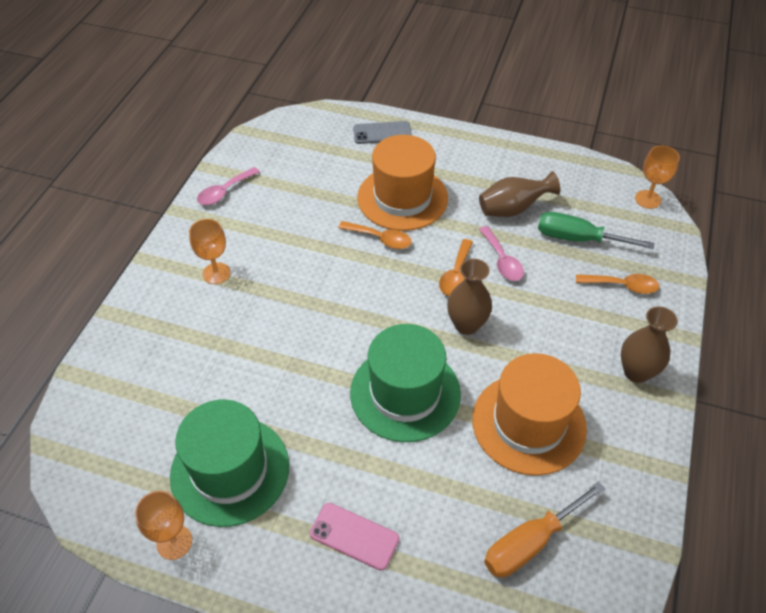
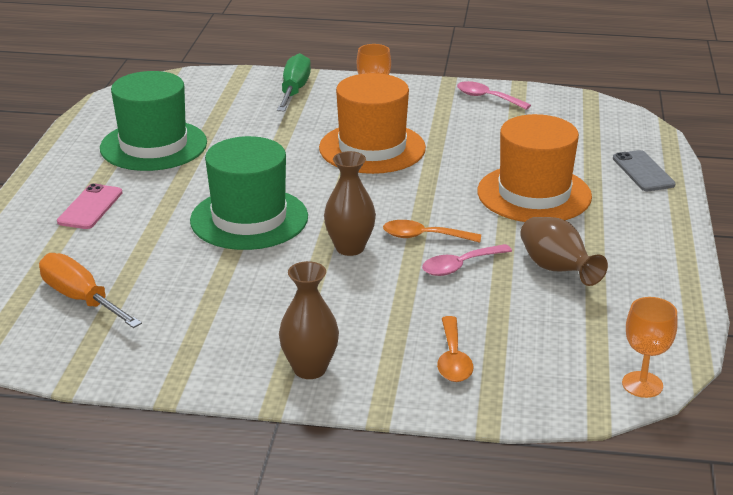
camera: 80 degrees right, 20 degrees down
(174, 542) = (87, 133): orange goblet -> none
(380, 239) = (459, 187): orange spoon -> none
(528, 423) = (222, 293): orange hat -> orange hat (372, 148)
(578, 239) = (526, 322): green screwdriver -> green screwdriver (294, 90)

